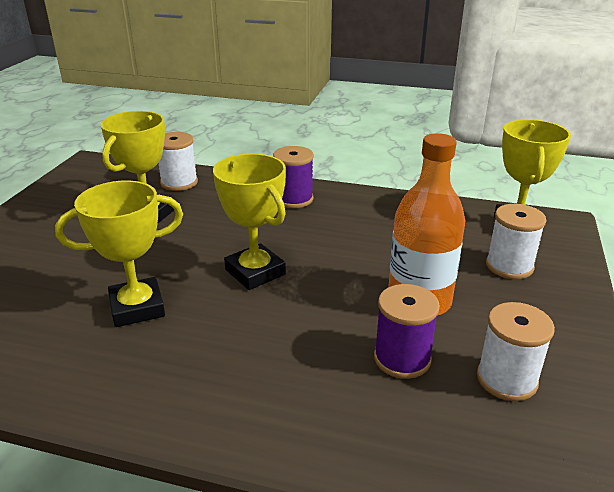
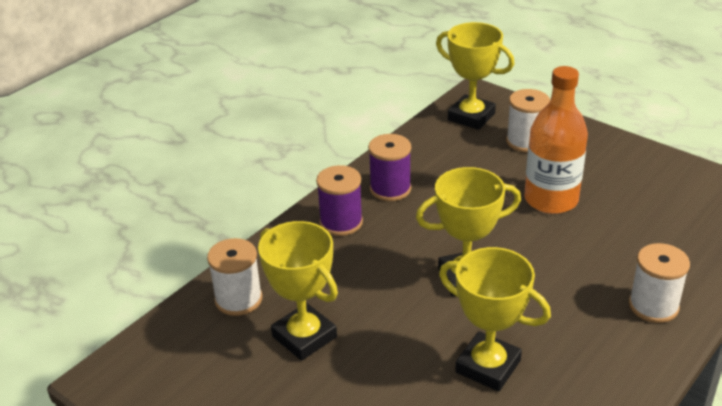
camera: 65 degrees left, 5 degrees up
(137, 307) = (488, 366): yellow trophy -> yellow trophy turned 60 degrees counterclockwise
(402, 359) = (616, 230): purple spool -> purple spool (390, 189)
(506, 379) = (652, 192): white spool -> white spool (653, 306)

